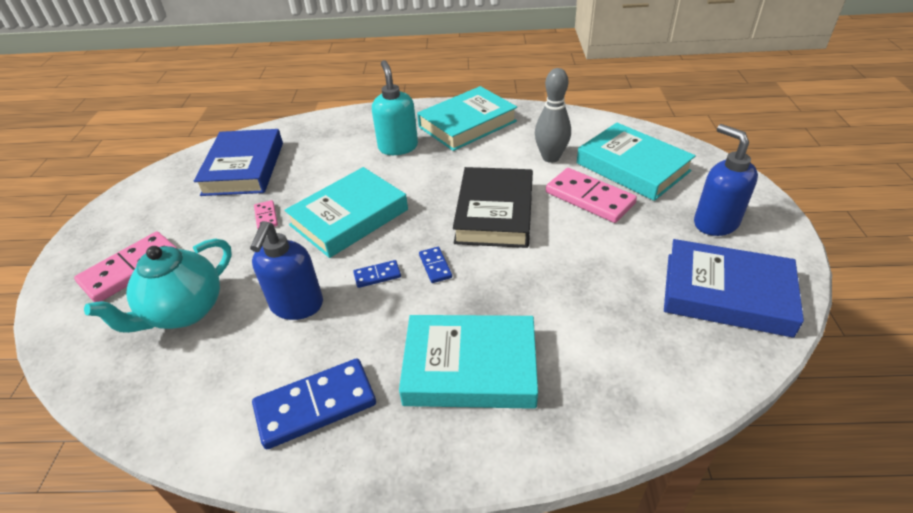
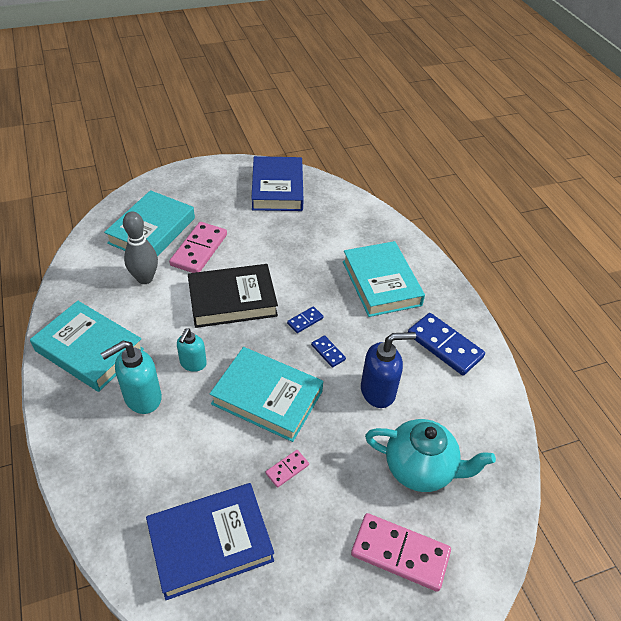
camera: 115 degrees left, 5 degrees up
(419, 177) = (193, 363): none -> turquoise soap dispenser
(715, 223) = (212, 191): blue soap dispenser -> none

